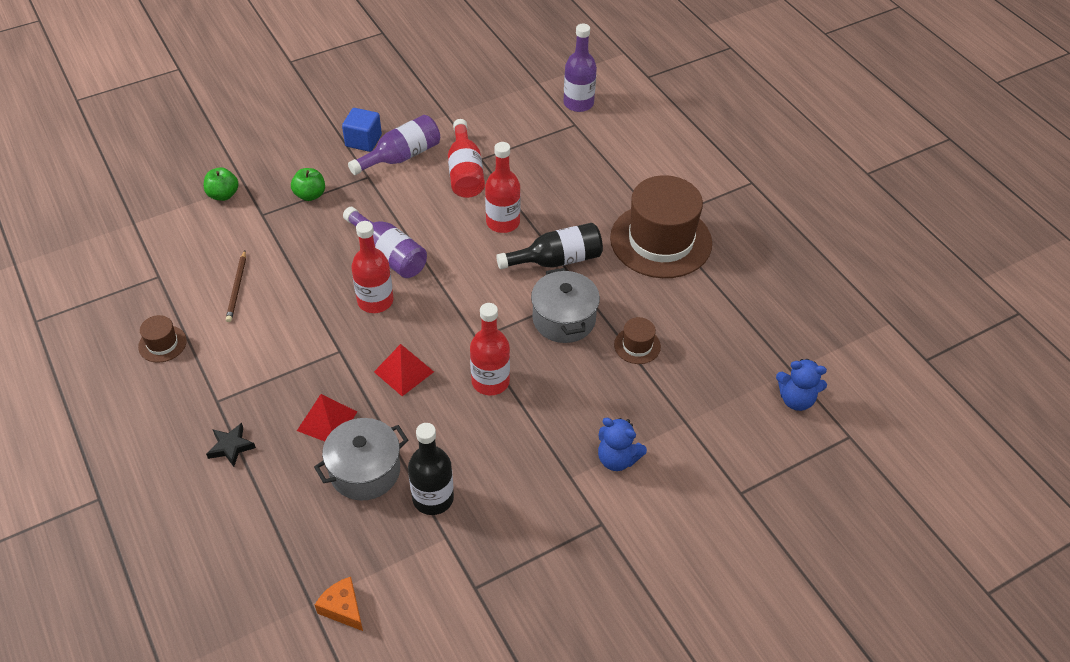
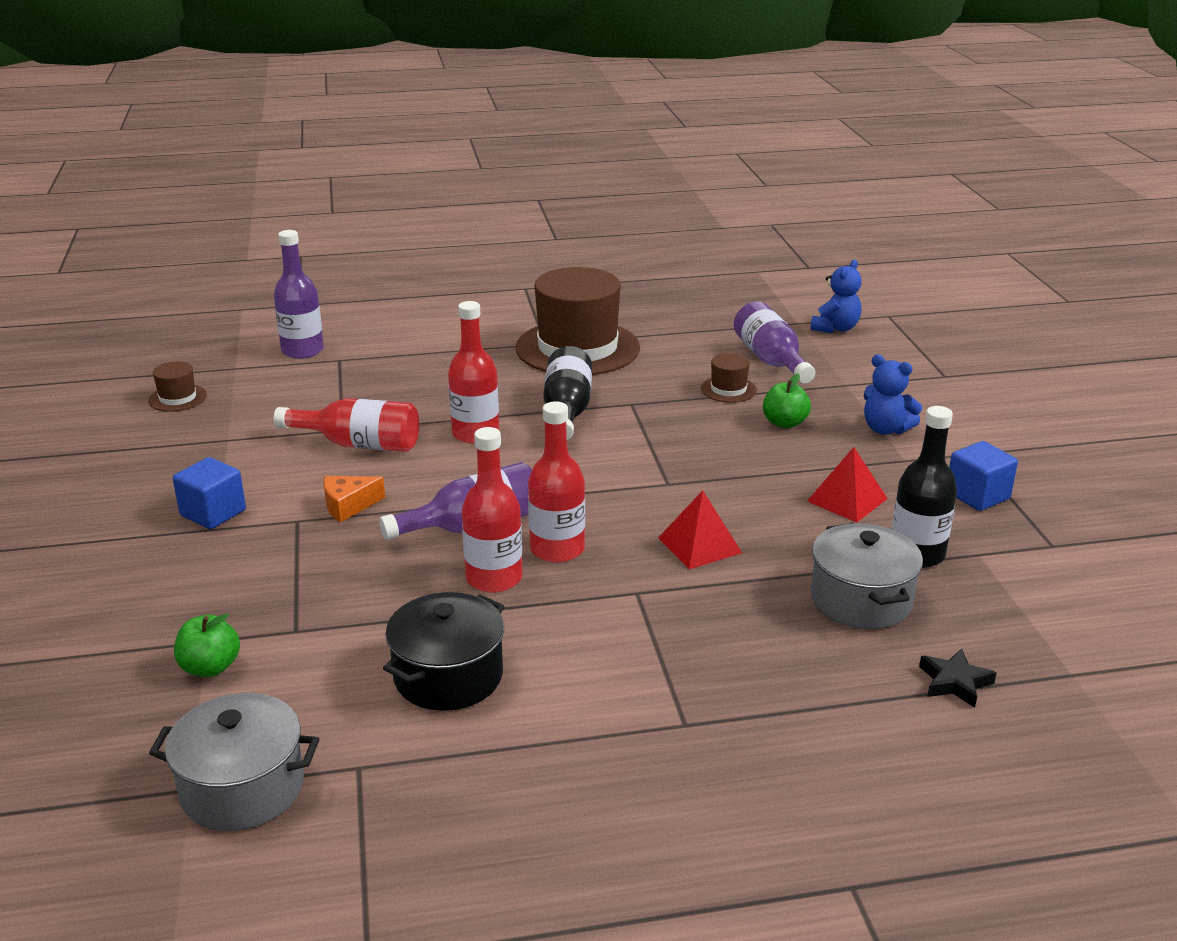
camera: 70 degrees left, 20 degrees down
(162, 344) = (528, 776): brown hat -> brown hat (177, 398)
(231, 447) = (783, 718): black star -> black star (955, 682)
(237, 288) = (448, 676): brown pencil -> black pot
(310, 195) = (291, 577): green apple -> green apple (784, 423)
(327, 421) = (763, 620): red pyramid -> red pyramid (847, 500)
(343, 608) = (1080, 648): orange cheese -> orange cheese (348, 506)
(401, 156) = (280, 487): purple bottle -> purple bottle (771, 360)
(490, 381) = (743, 486): red bottle -> red bottle (494, 578)
(533, 532) = (977, 495): none -> blue cube
(564, 319) = (666, 423): grey pot -> grey pot (242, 788)
(617, 459) = (885, 429): blue teddy bear -> blue teddy bear turned 75 degrees clockwise

